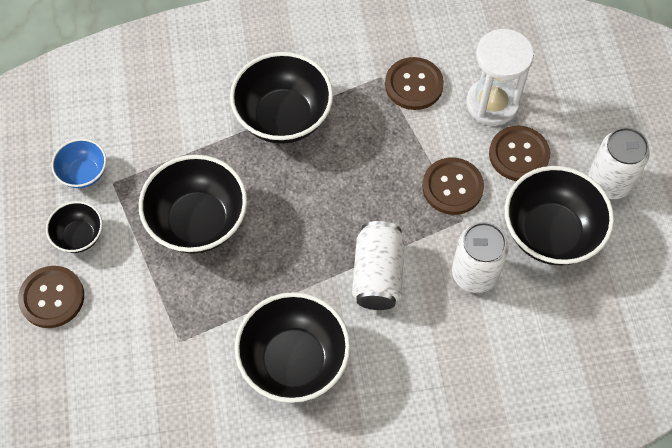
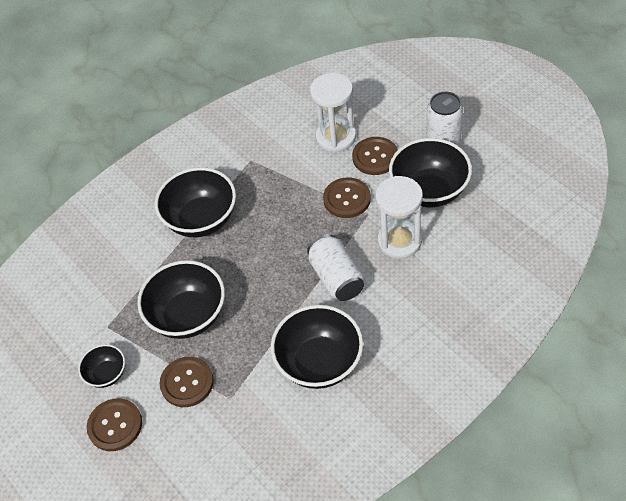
camera: 25 degrees left, 10 degrees down
(83, 173) = (81, 332): blue bowl -> none
(414, 85) = (276, 153): brown button -> brown button (187, 383)
(474, 273) = (399, 241): white can -> white hourglass

